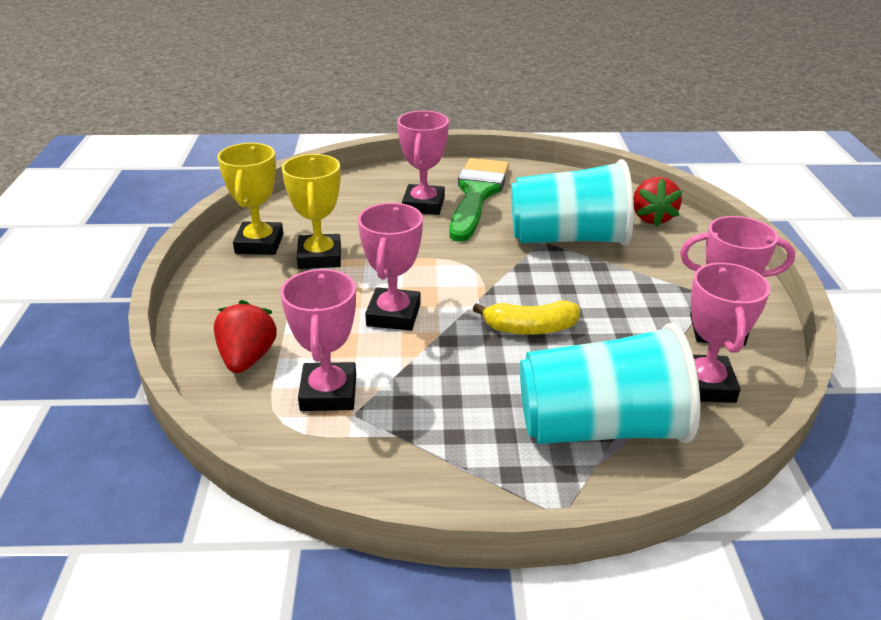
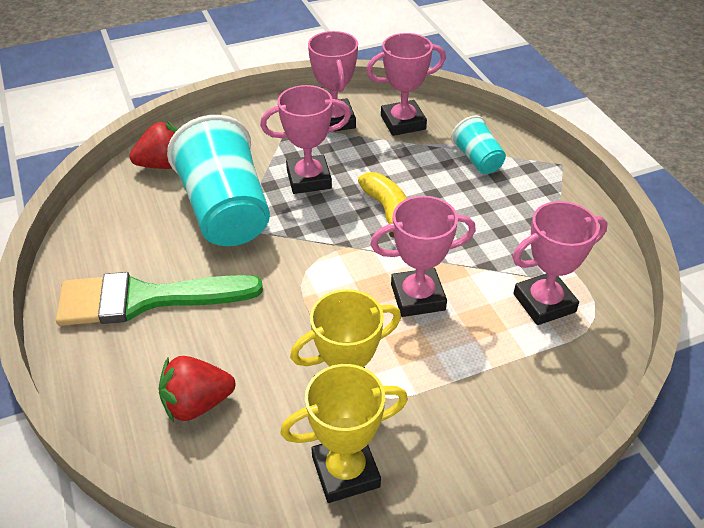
camera: 110 degrees left, 10 degrees up
(247, 358) = (543, 377): red strawberry -> red strawberry (197, 404)
(423, 205) = (187, 340): pink trophy -> pink trophy (309, 179)
(600, 428) = (477, 159): turquoise cup -> turquoise cup, size x0.49

